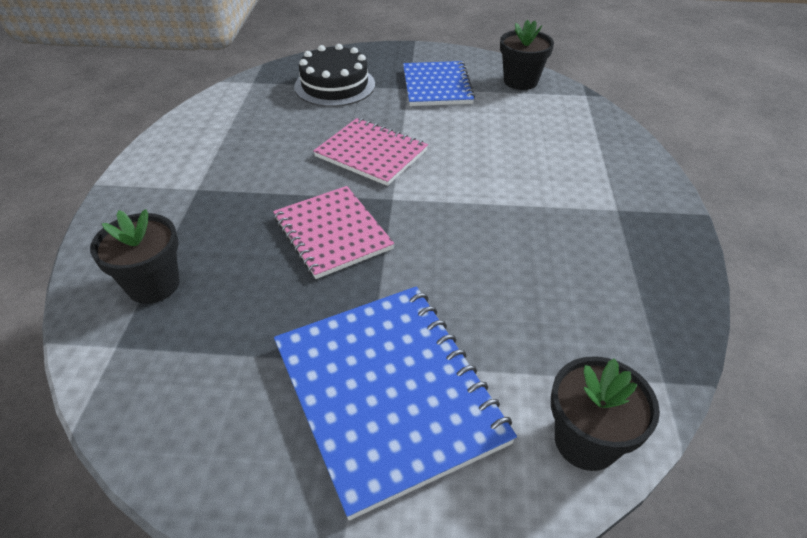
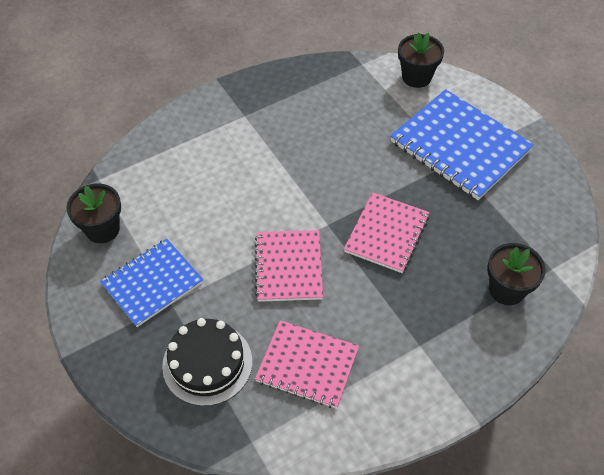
camera: 125 degrees left, 10 degrees up
(269, 124) = (307, 365): none -> pink notebook
(387, 393) = (460, 146): blue notebook -> blue notebook turned 75 degrees counterclockwise

